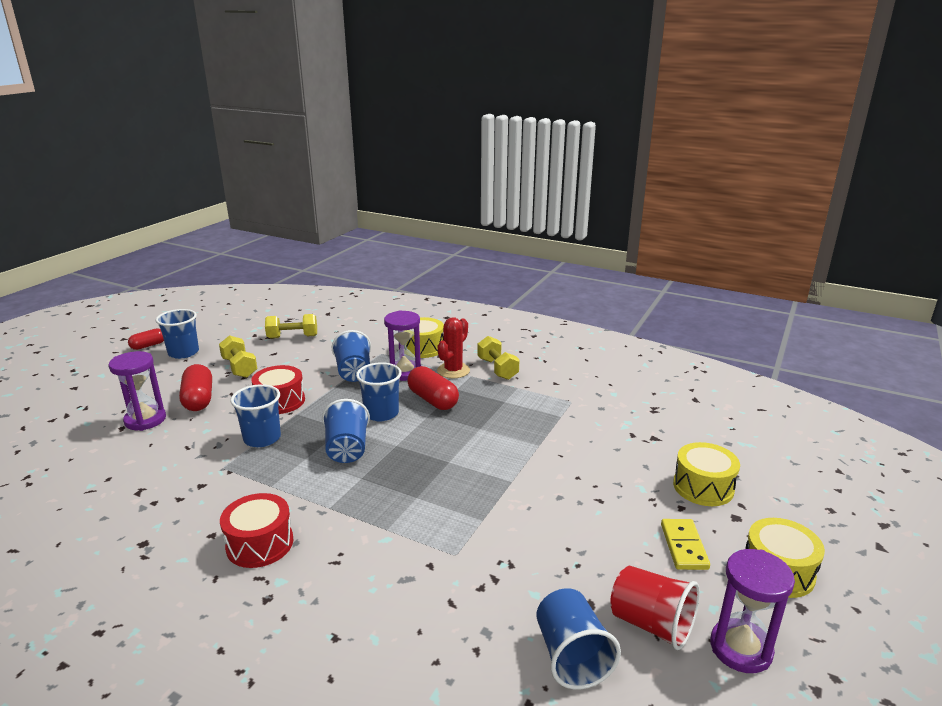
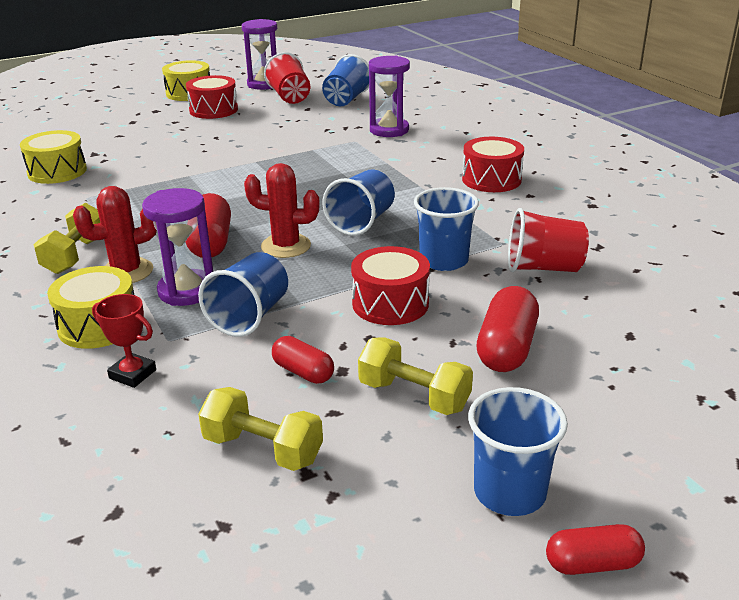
camera: 145 degrees left, 5 degrees up
(145, 420) = (594, 337): purple hourglass -> purple hourglass (389, 130)
(184, 456) = (543, 268): none -> red cup
(239, 368) = (414, 396): yellow dumbbell -> yellow dumbbell turned 60 degrees counterclockwise
(300, 361) = (303, 372): none -> red capsule
(377, 339) = (132, 374): none -> red trophy
(381, 413) = (286, 246): blue cup -> red cactus
(684, 546) = (213, 110): yellow domino -> red drum
(703, 487) = (137, 124): yellow drum -> yellow drum (57, 171)

